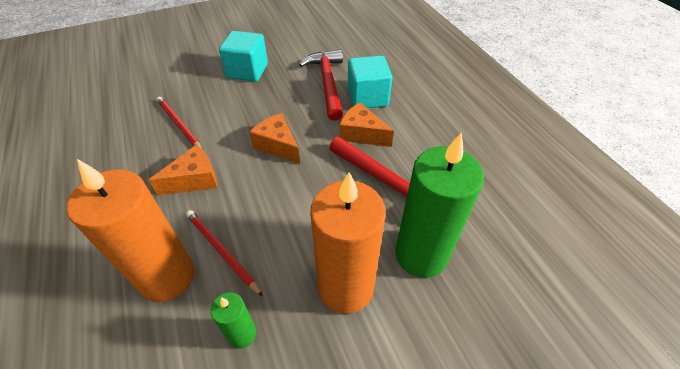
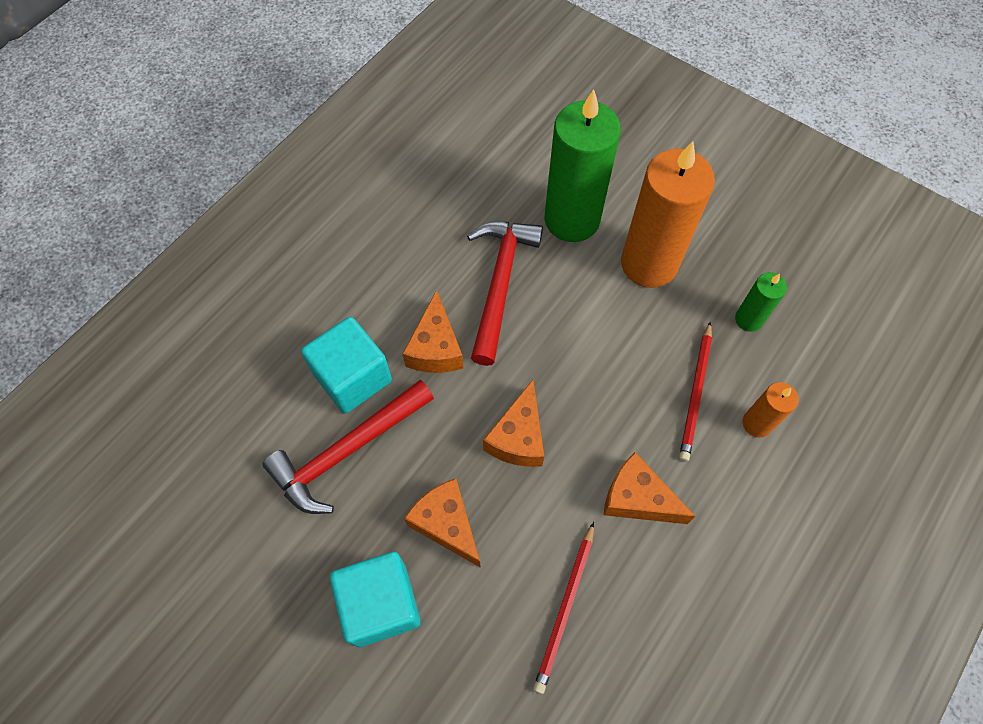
camera: 120 degrees left, 15 degrees up
(167, 277) = (757, 423): orange candle -> orange candle, size x0.47
(260, 101) = (446, 524): none -> orange cheese

